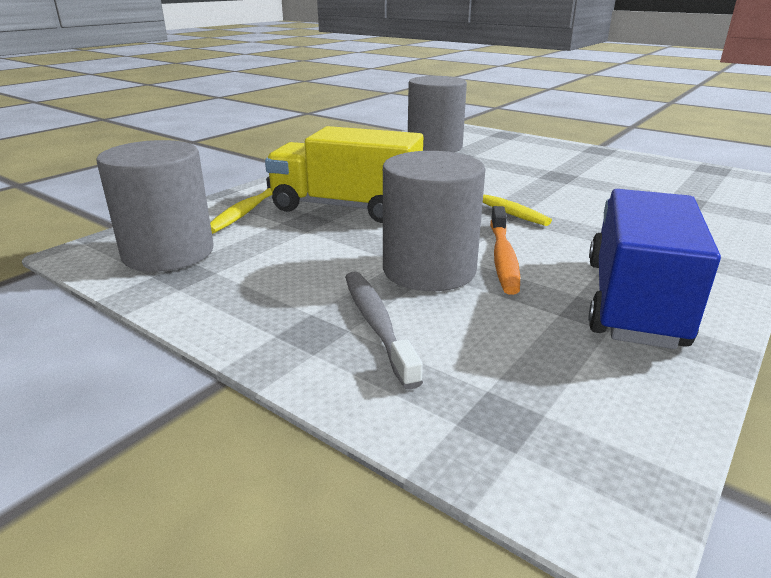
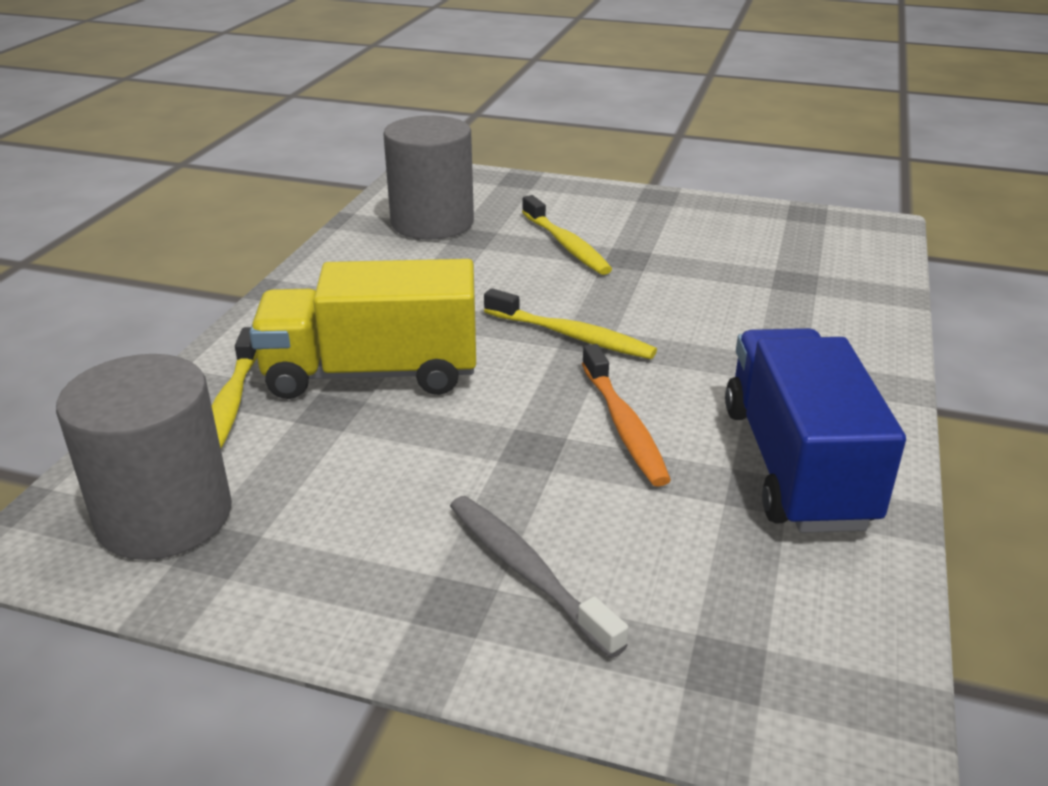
camera: 20 degrees left, 5 degrees up
(429, 270) = (544, 466): grey cylinder -> none
(518, 165) = (566, 244): none -> yellow toothbrush

